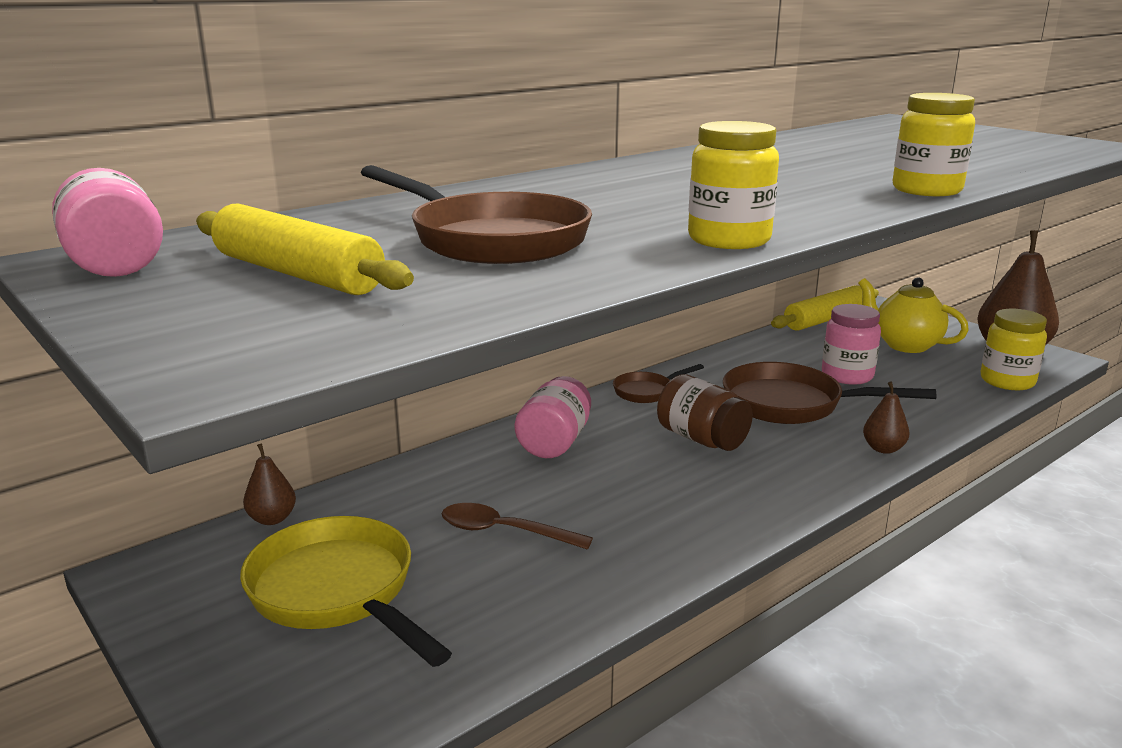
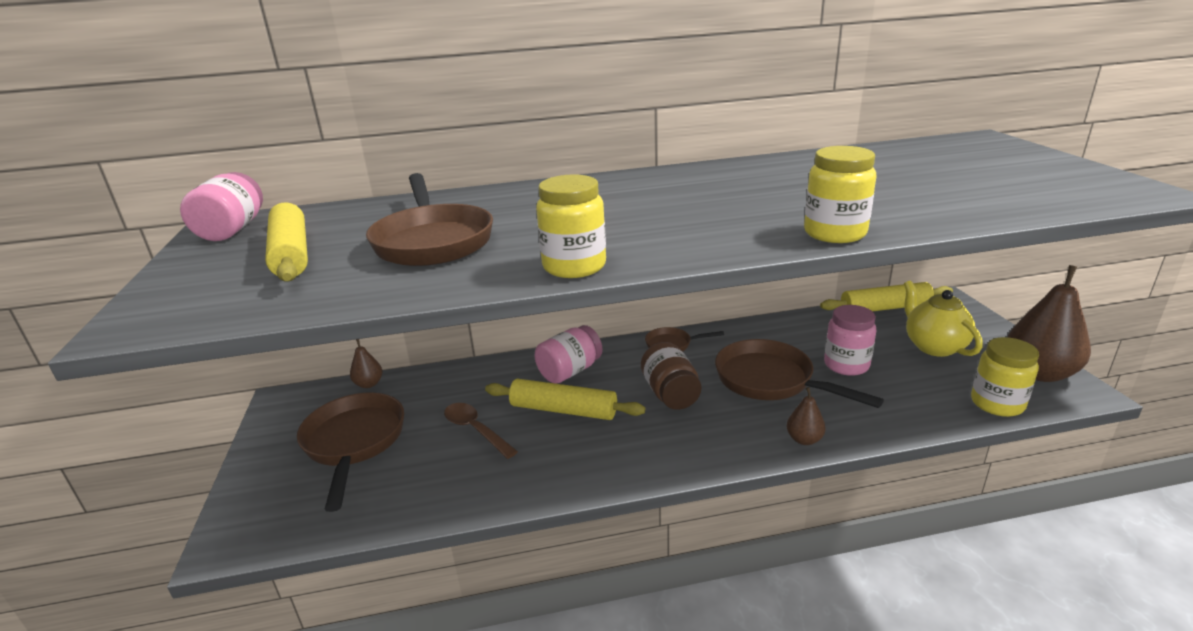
camera: 30 degrees right, 5 degrees up
(337, 593) = (354, 443): yellow pan -> brown pan
(595, 483) = (563, 410): none -> yellow rolling pin

